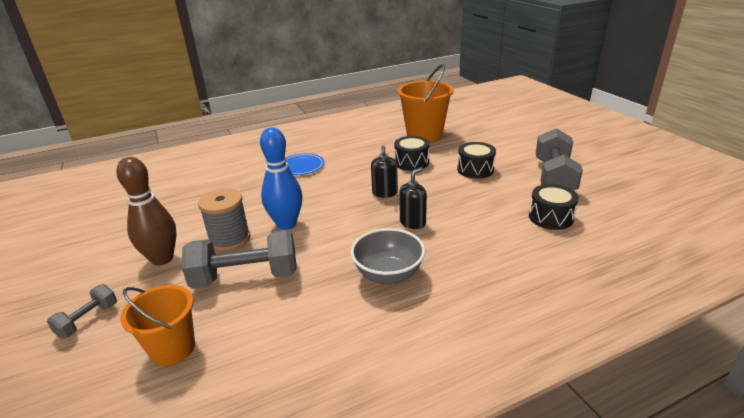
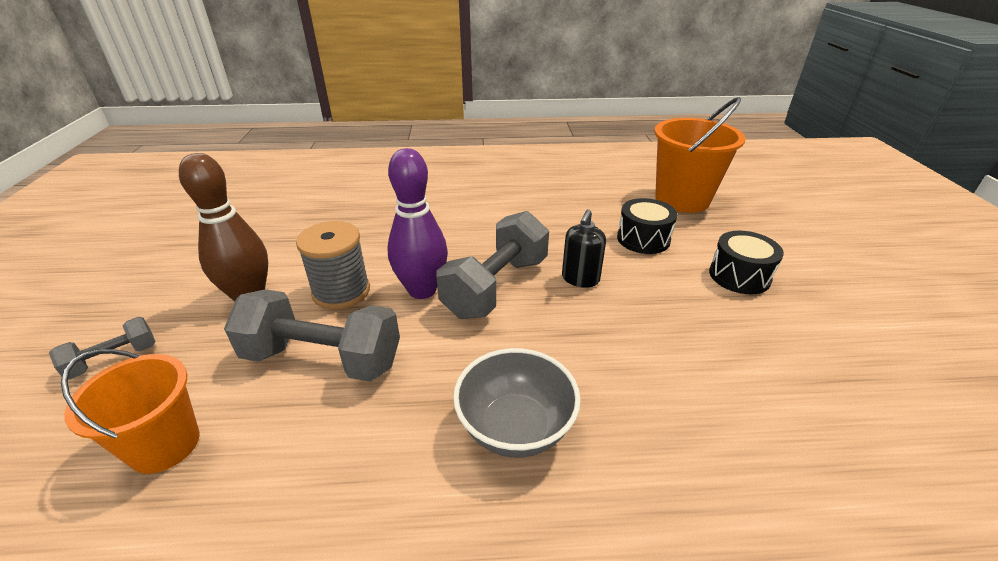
camera: 20 degrees right, 5 degrees up
(286, 224) = (422, 290): blue bowling pin -> purple bowling pin
(301, 166) = (490, 208): blue plate -> none
(413, 222) = (598, 342): black soap dispenser -> none
(550, 217) = (847, 407): black drum -> none
(554, 177) = (878, 327): grey dumbbell -> grey dumbbell (496, 287)

